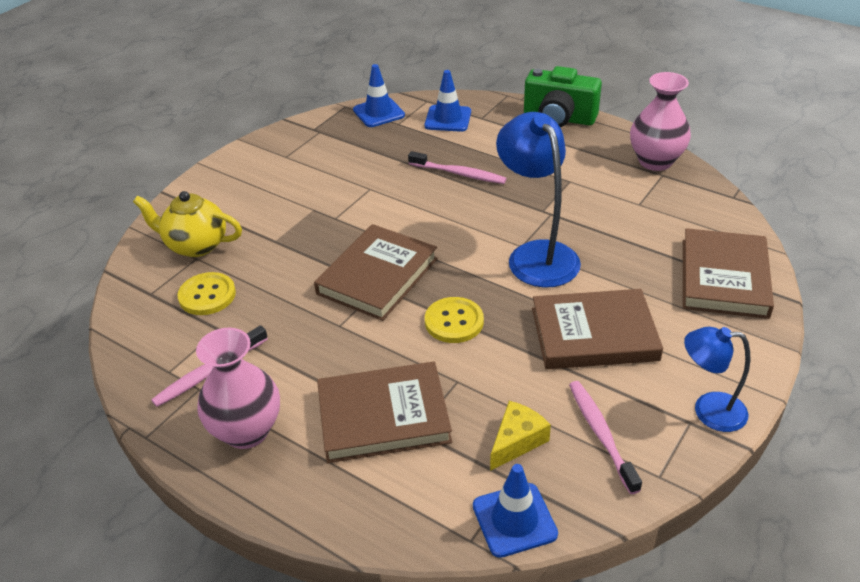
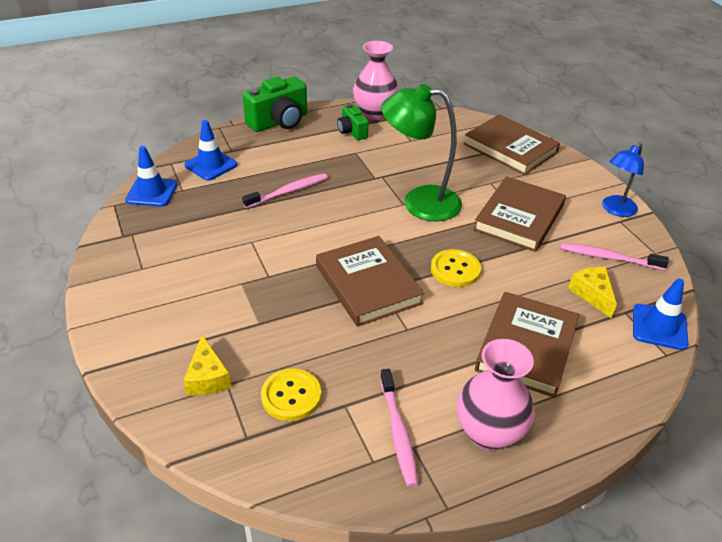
camera: 60 degrees left, 0 degrees up
(196, 245) = (207, 377): yellow teapot -> yellow cheese
(536, 254) = (419, 202): blue lamp -> green lamp
(602, 163) = (352, 132): none -> green camera

